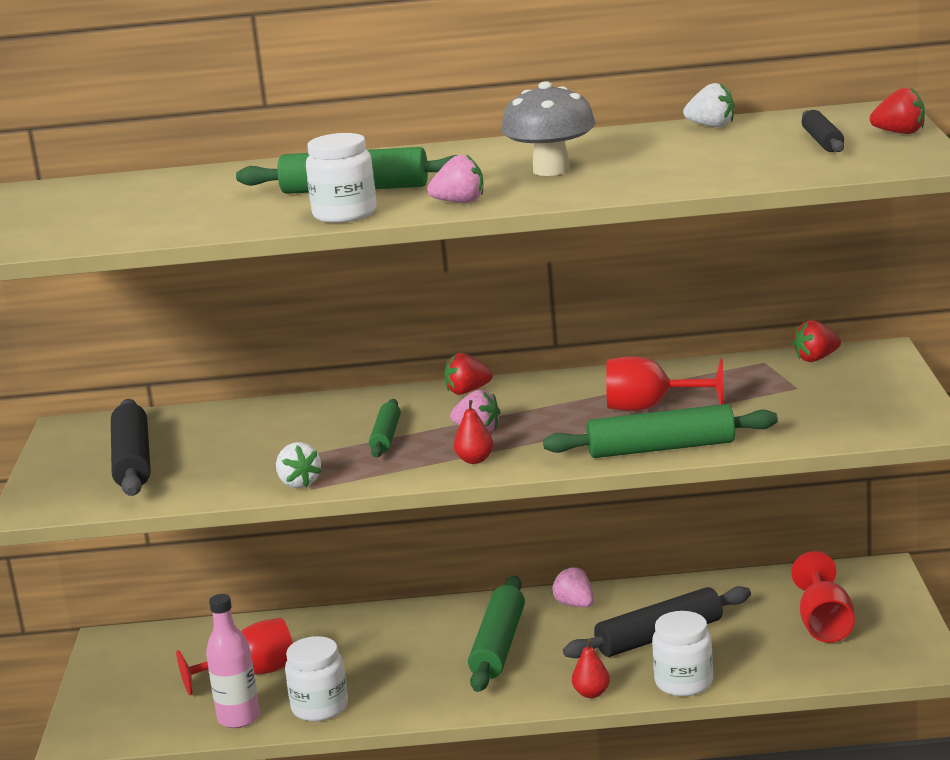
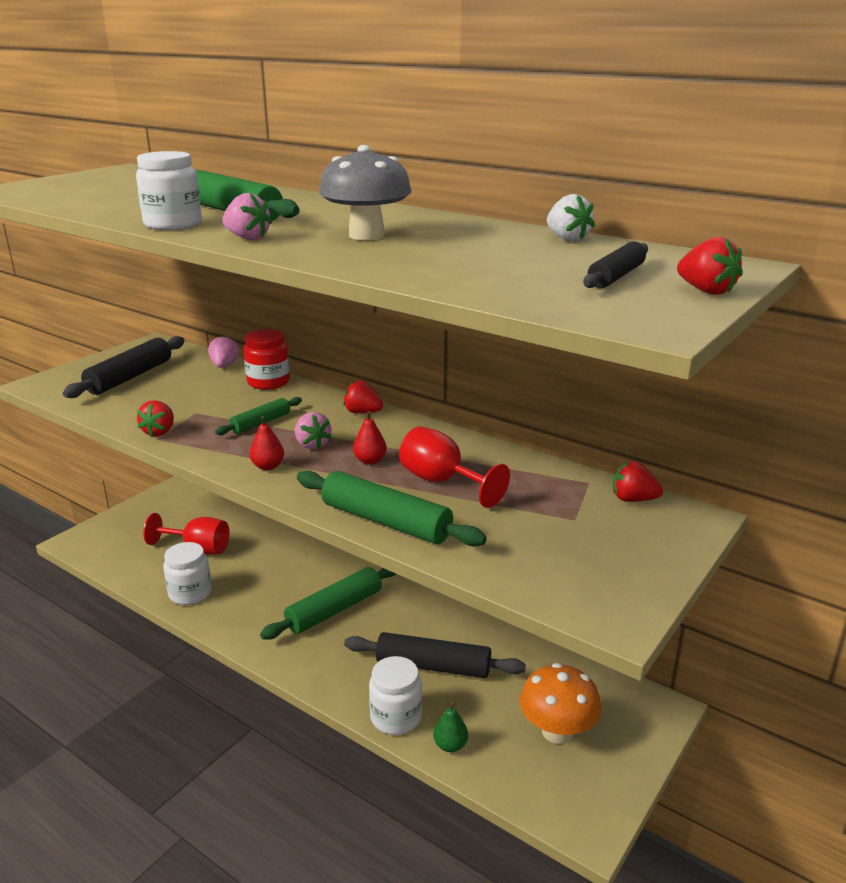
camera: 35 degrees right, 5 degrees up
(239, 718) = (148, 575): pink bottle -> none
(299, 483) = (159, 432): white strawberry -> red strawberry
(308, 406) = (268, 382): none -> red jar
(575, 604) = (418, 606): pink strawberry -> pink strawberry (224, 366)
(591, 693) = (331, 685): red pear -> red pear (370, 461)
(756, 675) = (450, 745): none -> green pear
(824, 624) = (557, 731): red goblet -> orange mushroom

